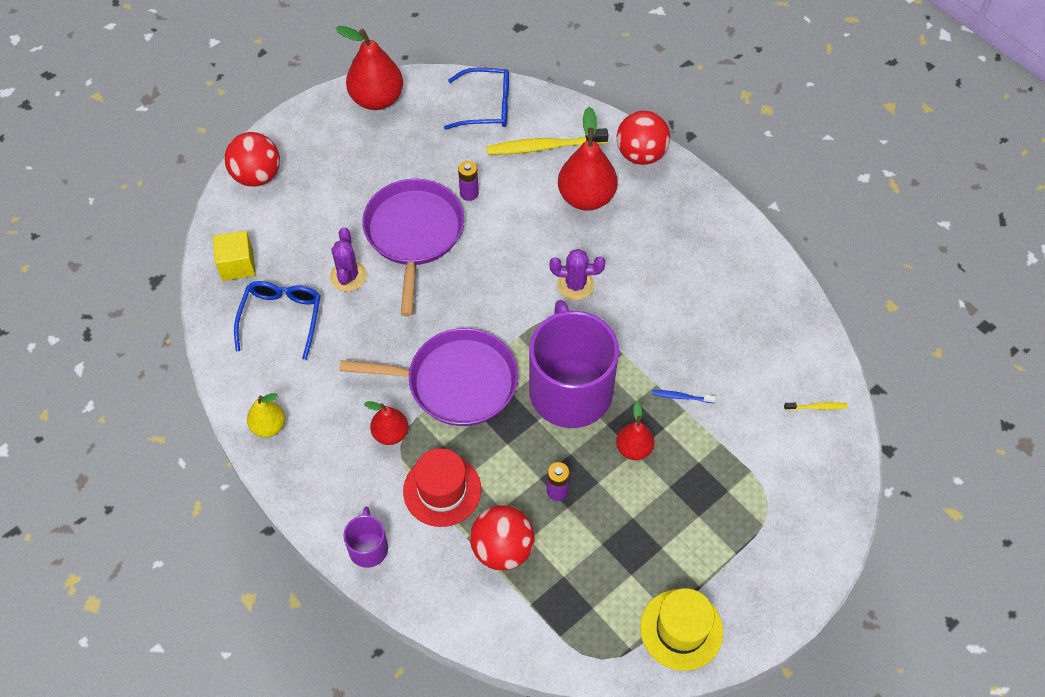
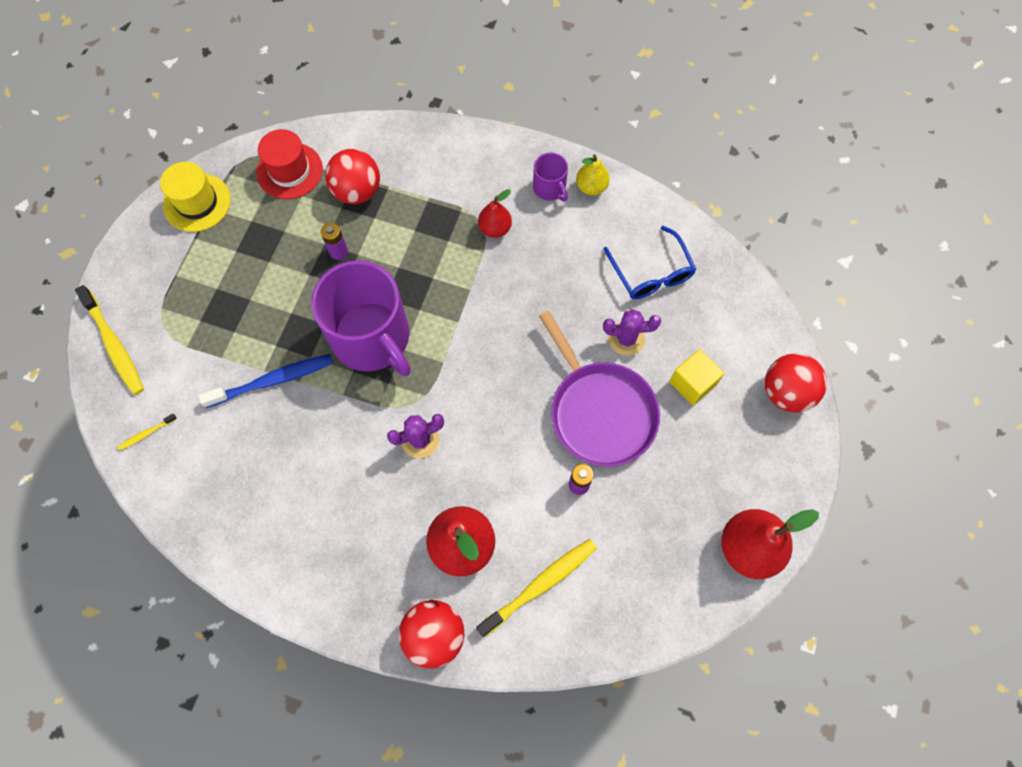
camera: 150 degrees right, 10 degrees up
(237, 265) = (726, 298): yellow cube -> yellow cube (692, 383)
(348, 276) = (626, 339): purple cactus -> purple cactus turned 60 degrees counterclockwise
(368, 547) = (455, 145): purple mug -> purple mug (550, 188)
(442, 490) = (427, 208): red hat -> red hat (289, 171)
(456, 382) = (470, 294): purple pan -> none
(486, 106) = (632, 605): blue glasses -> none
(634, 448) = (293, 315): red pear -> none
(681, 397) = (272, 380): blue toothbrush -> blue toothbrush, size x2.17
(823, 509) = (114, 345): none -> yellow toothbrush

